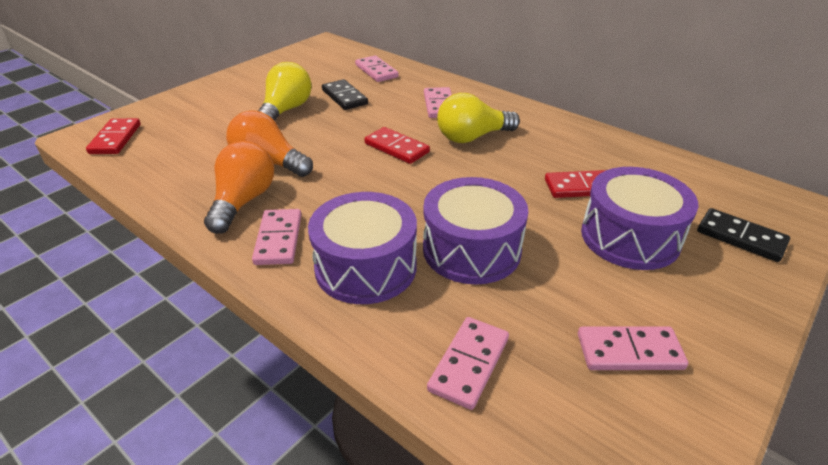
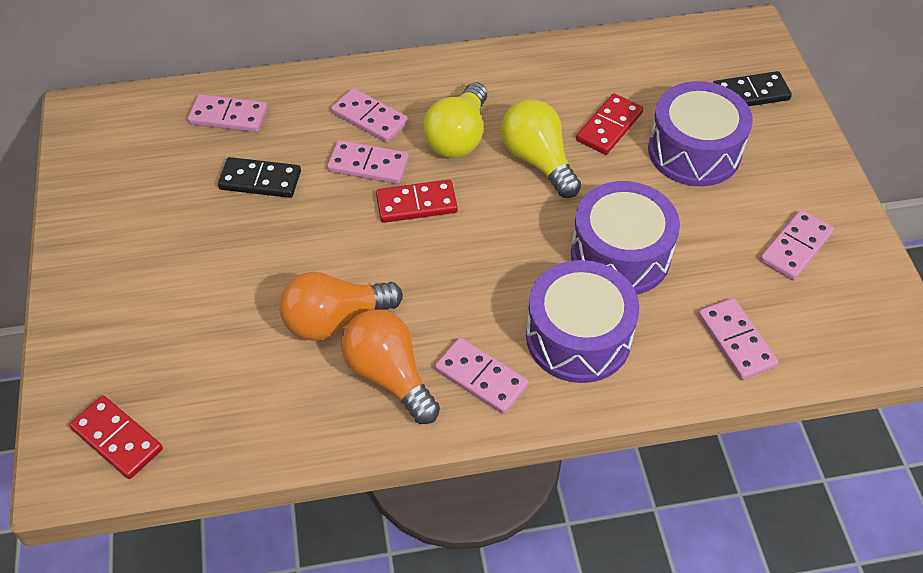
camera: 50 degrees left, 15 degrees up
(286, 110) = (231, 247): yellow light bulb -> yellow light bulb (538, 161)
(403, 120) = (368, 165): none -> pink domino

